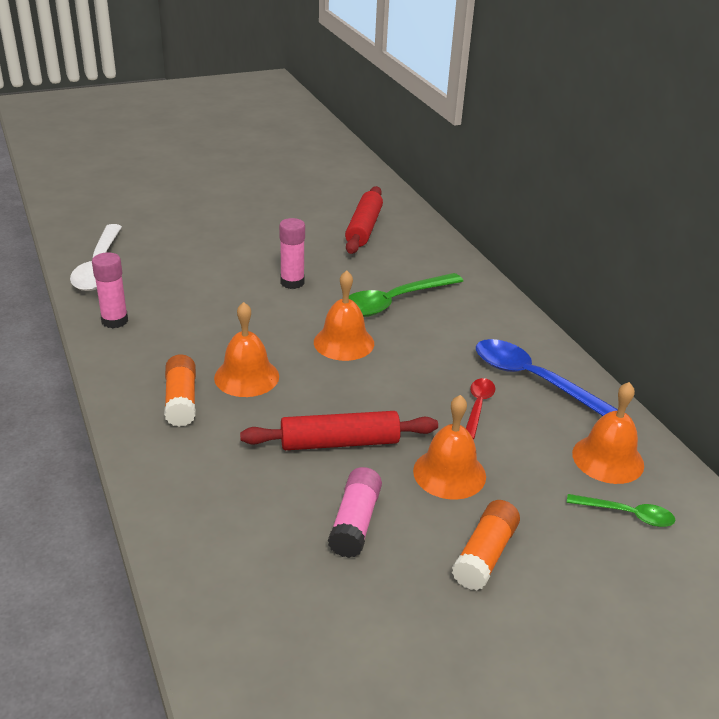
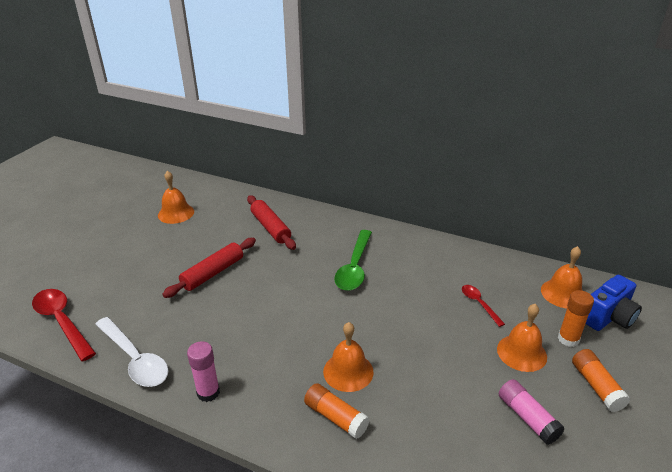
camera: 40 degrees left, 0 degrees up
(89, 213) = (62, 321): none -> red spoon
(292, 282) = (282, 289): pink glue stick -> none
(340, 442) = (453, 375): red rolling pin -> red rolling pin (213, 273)
(344, 342) = (366, 310): orange bell -> orange bell (176, 213)
(531, 498) = (568, 339): none -> orange glue stick
(533, 380) = (479, 271): blue spoon -> none
(627, 515) = (608, 317): green spoon -> blue camera

